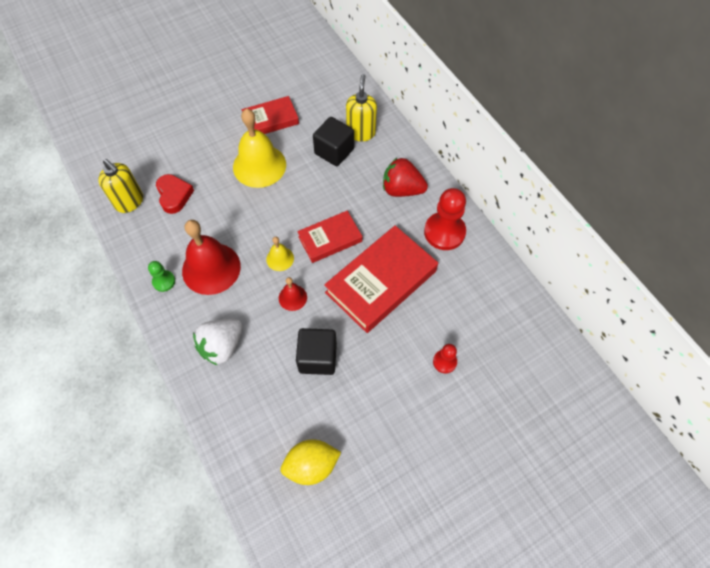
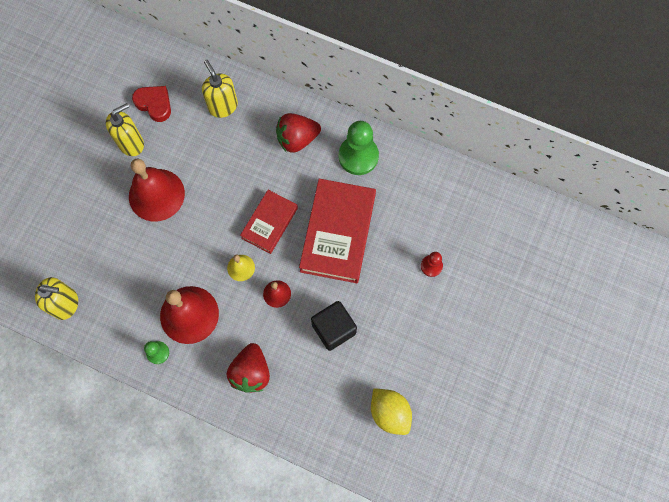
camera: 35 degrees left, 10 degrees up
(174, 195) = (102, 272): red heart -> red heart (154, 104)
(222, 346) = (251, 372): white strawberry -> red strawberry
(259, 165) = (156, 195): yellow bell -> red bell
(270, 120) = (131, 143): red book -> yellow soap dispenser
(311, 465) = (389, 412): yellow lemon -> yellow lemon turned 75 degrees counterclockwise
(334, 151) = (213, 139): black cube -> none
(444, 232) = (358, 156): red pawn -> green pawn

